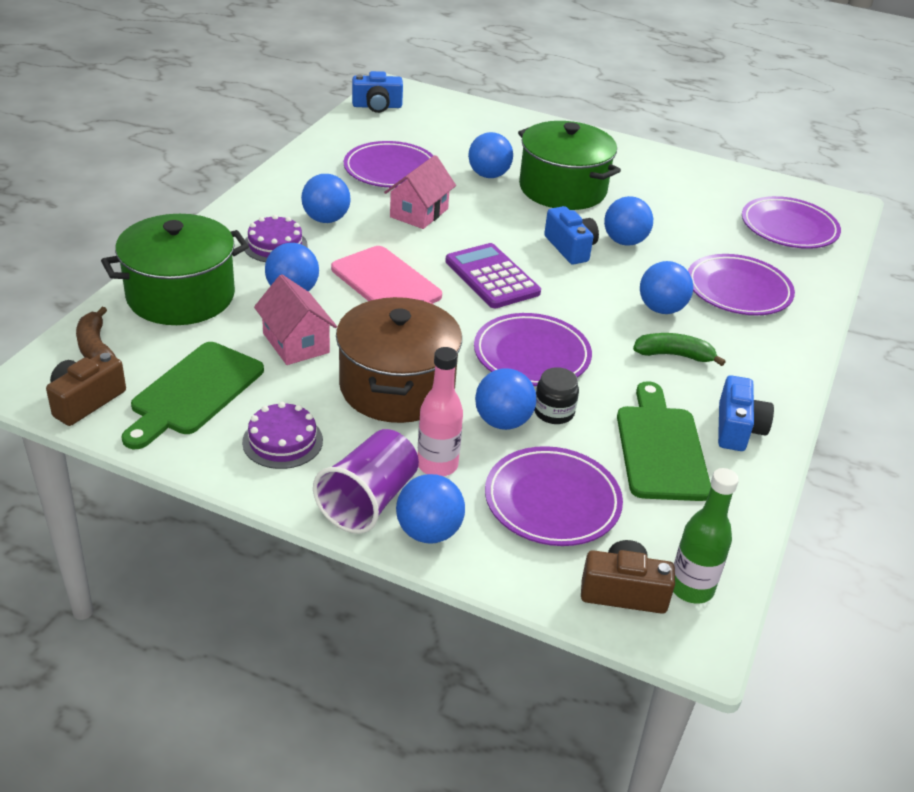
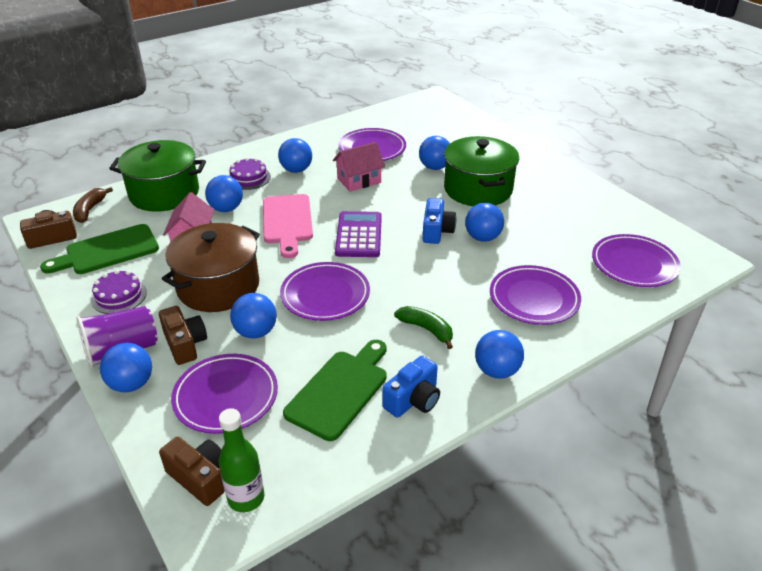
camera: 35 degrees right, 0 degrees up
(377, 106) = (410, 106): blue camera -> none
(437, 465) = (185, 344): pink bottle -> brown camera
(554, 412) = (296, 338): black jar -> none
(661, 309) = (455, 293): blue ball -> blue ball (497, 371)

